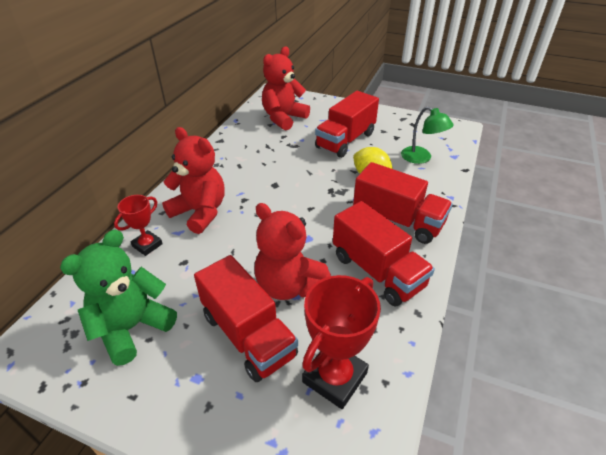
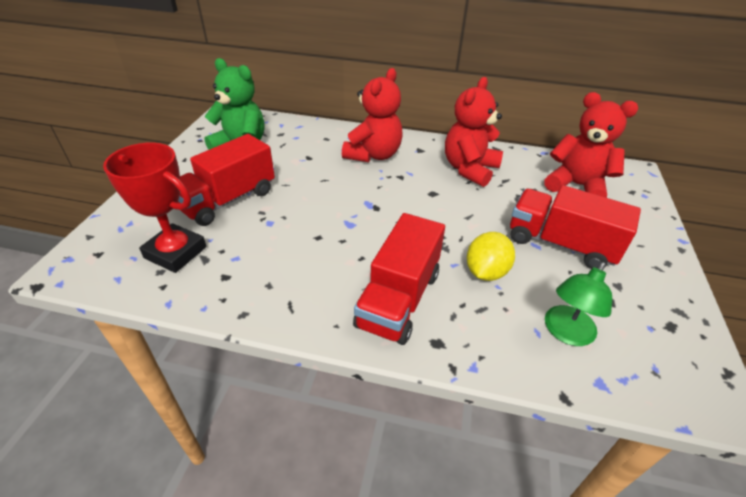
camera: 80 degrees right, 0 degrees up
(147, 245) = (326, 138): red trophy -> none
(289, 285) = (283, 217): red teddy bear -> red teddy bear (469, 169)
(377, 271) = (305, 279): red truck -> none

